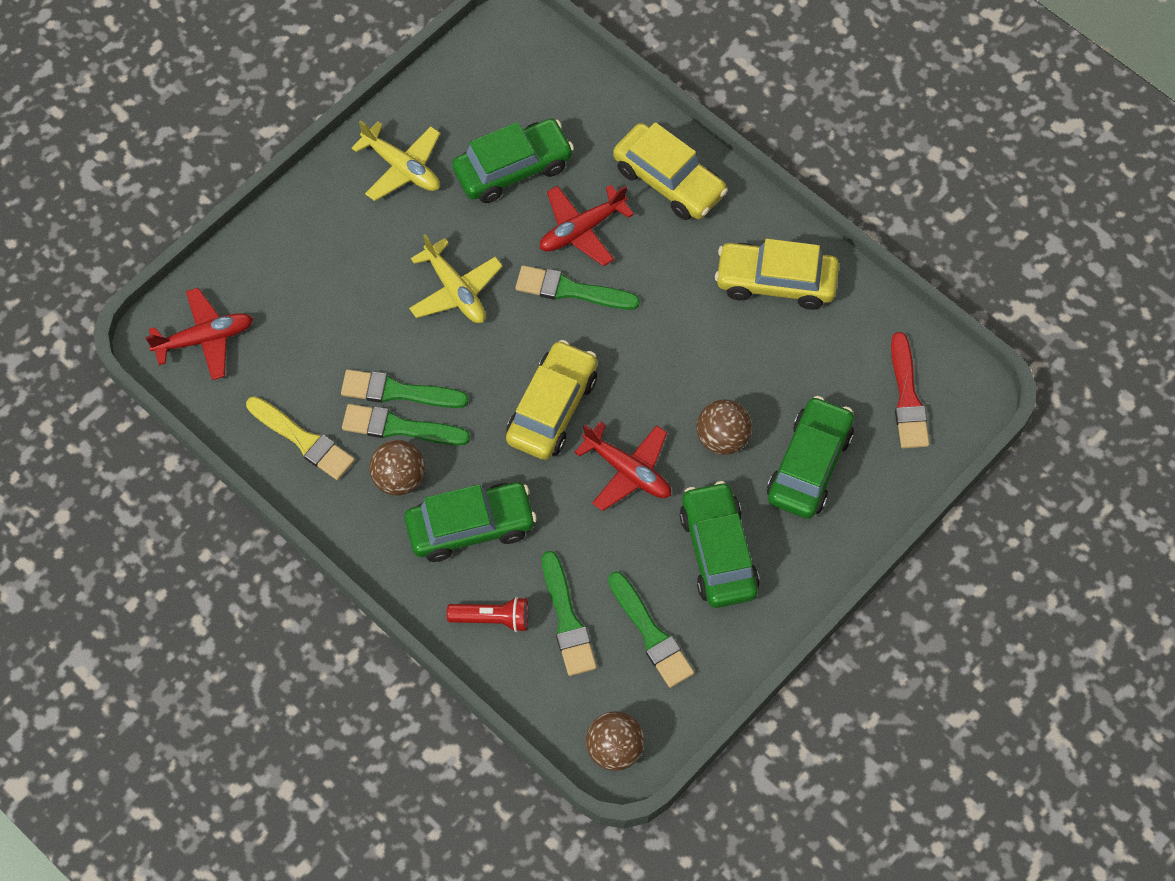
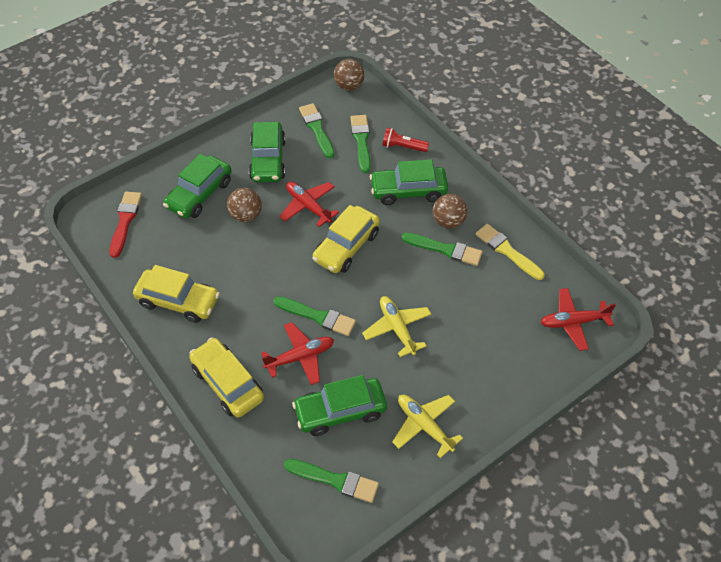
camera: 170 degrees left, 10 degrees down
(398, 391) = (444, 270): green brush -> green brush (335, 480)

